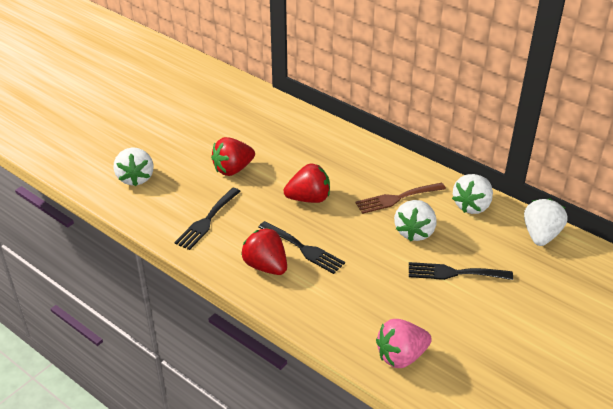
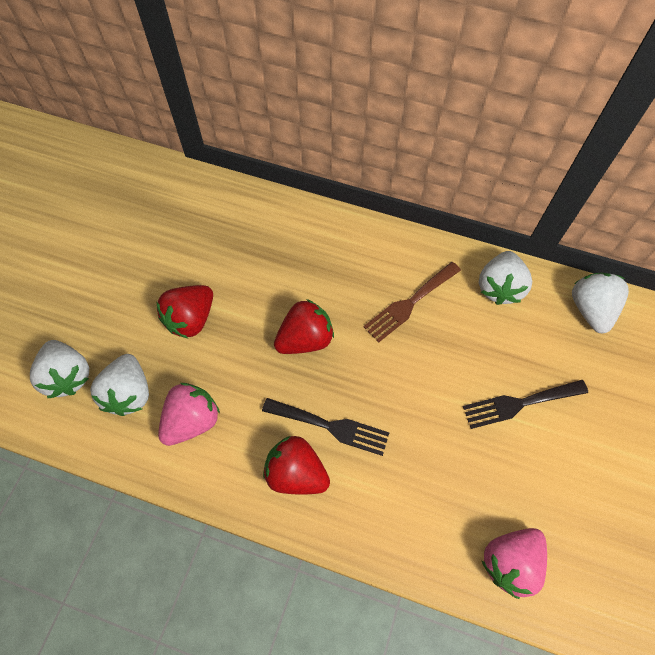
camera: 20 degrees left, 25 degrees up
(207, 221) = (192, 420): black fork -> pink strawberry
(414, 232) = (450, 352): white strawberry -> white strawberry (129, 393)

